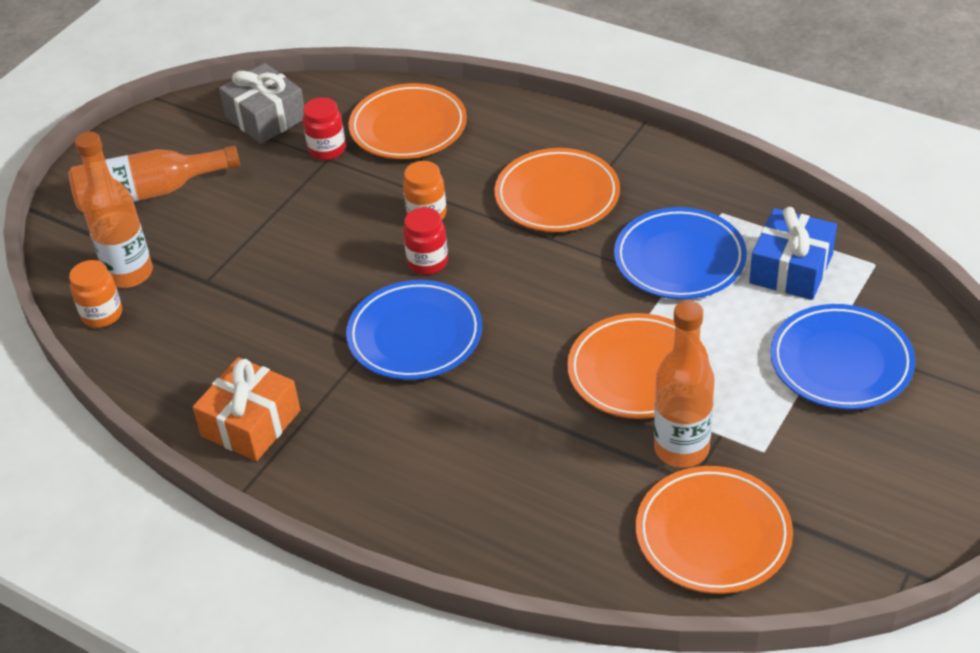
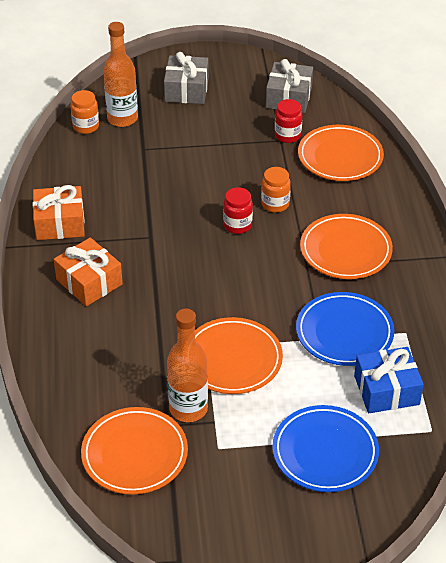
camera: 50 degrees right, 0 degrees up
(148, 193) = (186, 90): orange bottle -> grey gift
(385, 443) = (89, 282): none -> orange gift
(415, 335) = (176, 251): blue plate -> none

